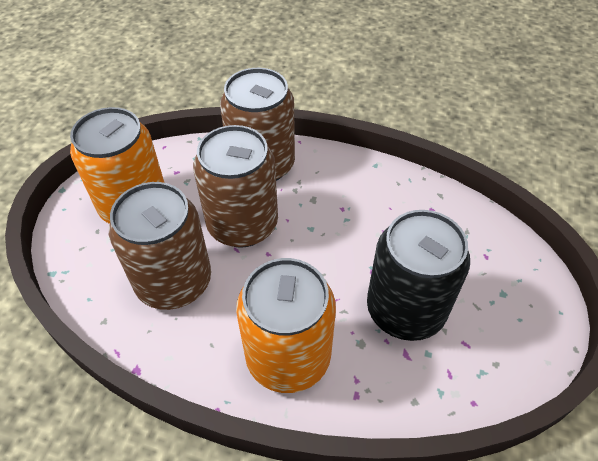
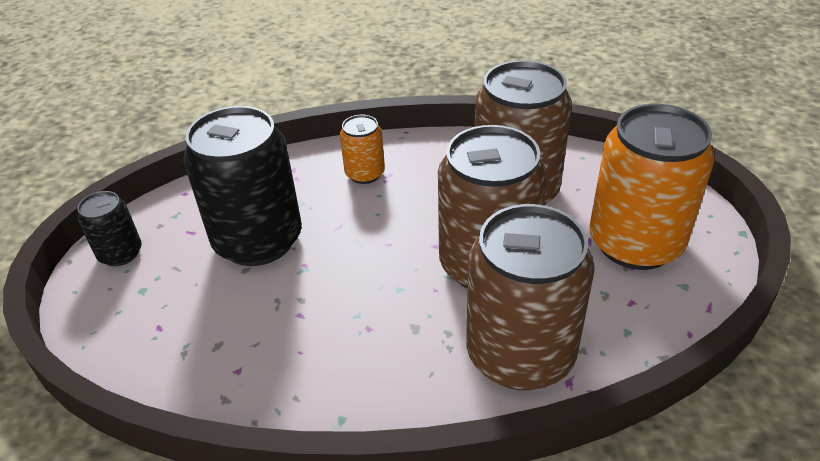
camera: 160 degrees right, 10 degrees down
(288, 357) = (365, 174): orange can -> orange can, size x0.49
(528, 340) = (120, 253): none -> black can

